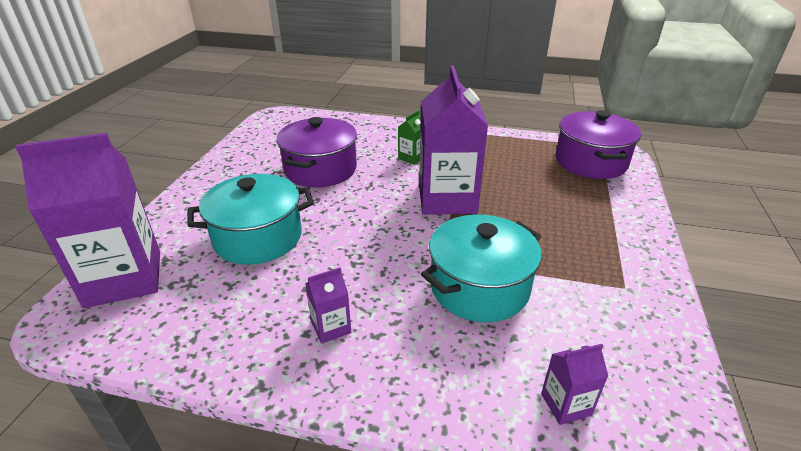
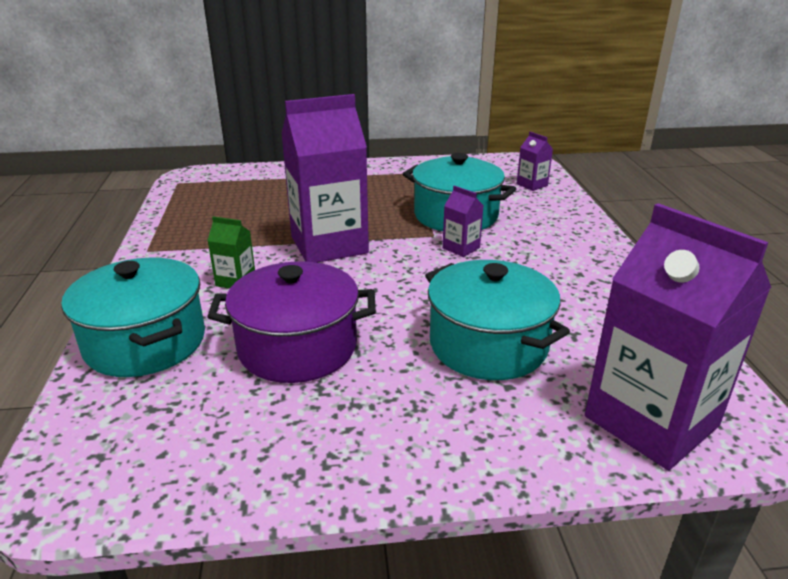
camera: 110 degrees left, 5 degrees down
(331, 327) = (561, 264): purple carton -> purple carton (461, 248)
(362, 131) = (145, 342): none -> turquoise pot
(590, 162) = (217, 186): purple pot -> none

